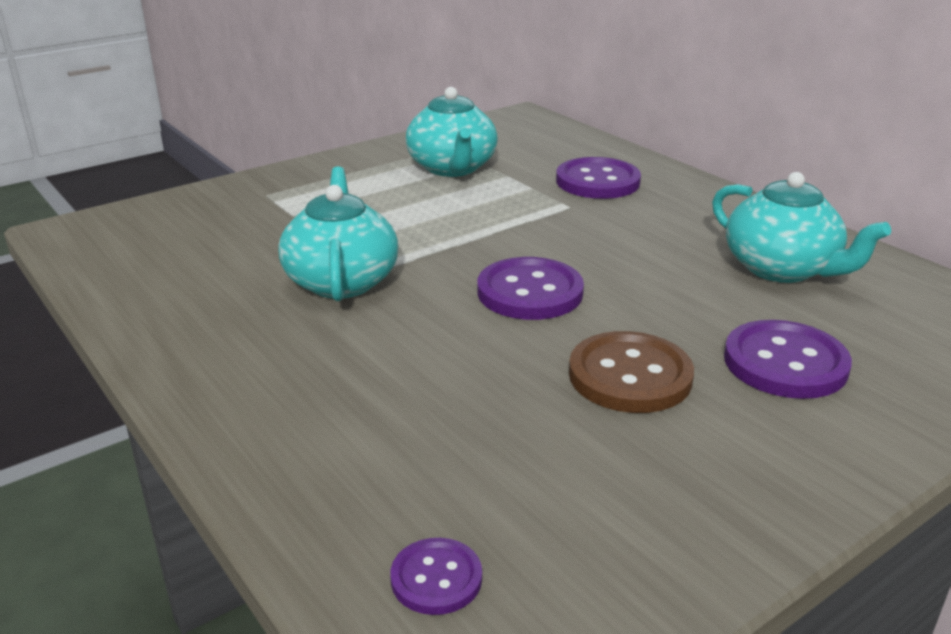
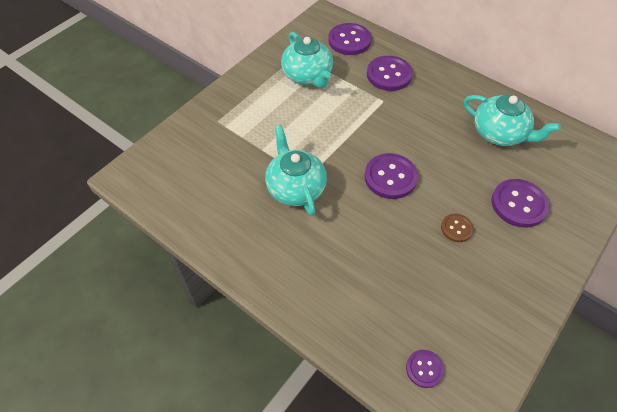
camera: 15 degrees left, 25 degrees up
(548, 142) = (349, 40): none -> purple button
(630, 376) = (456, 228): brown button -> brown button, size x0.56

